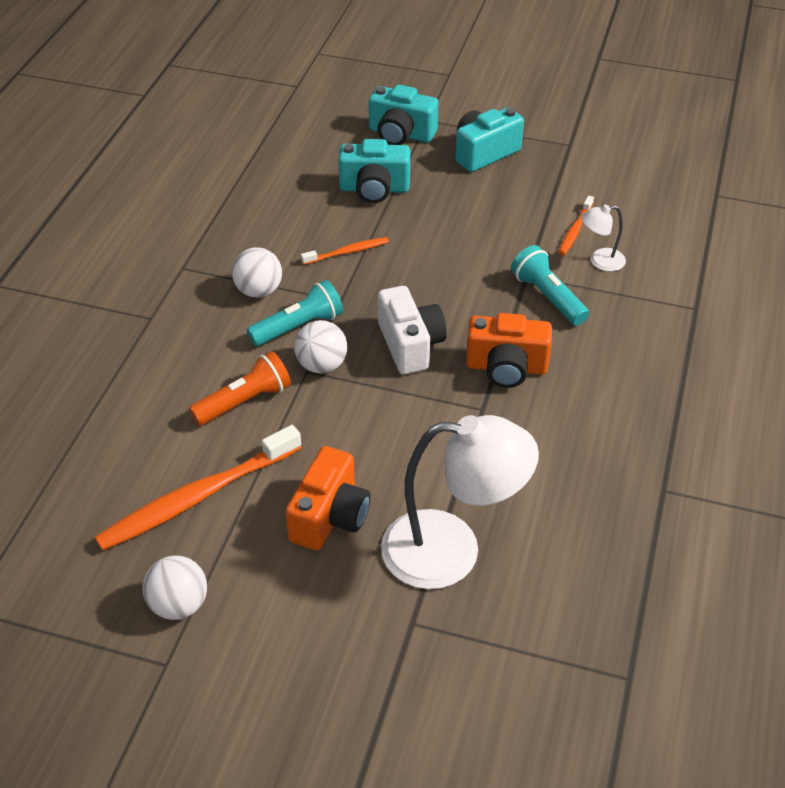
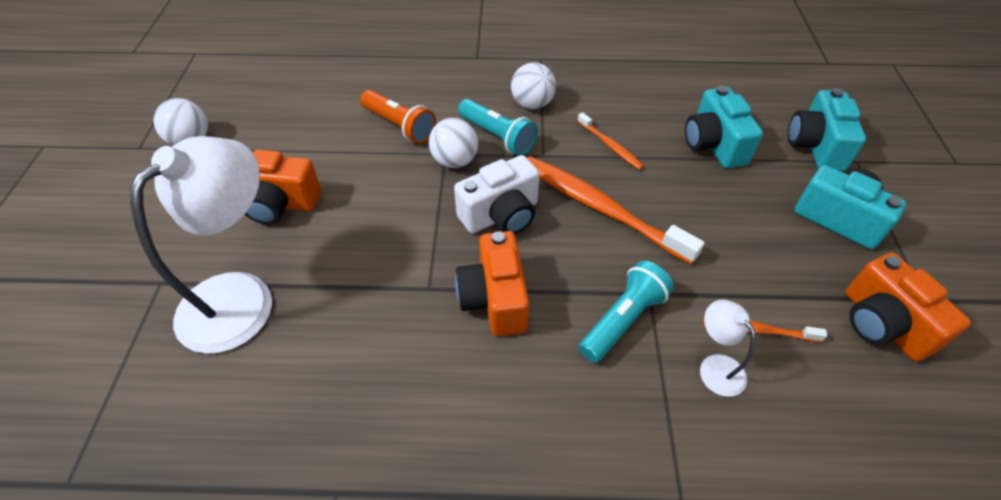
camera: 75 degrees right, 5 degrees up
(197, 497) = (294, 125): orange toothbrush -> orange toothbrush (600, 208)
(452, 550) = (241, 296): white lamp -> white lamp turned 135 degrees counterclockwise
(584, 171) = (882, 324): none -> orange camera

